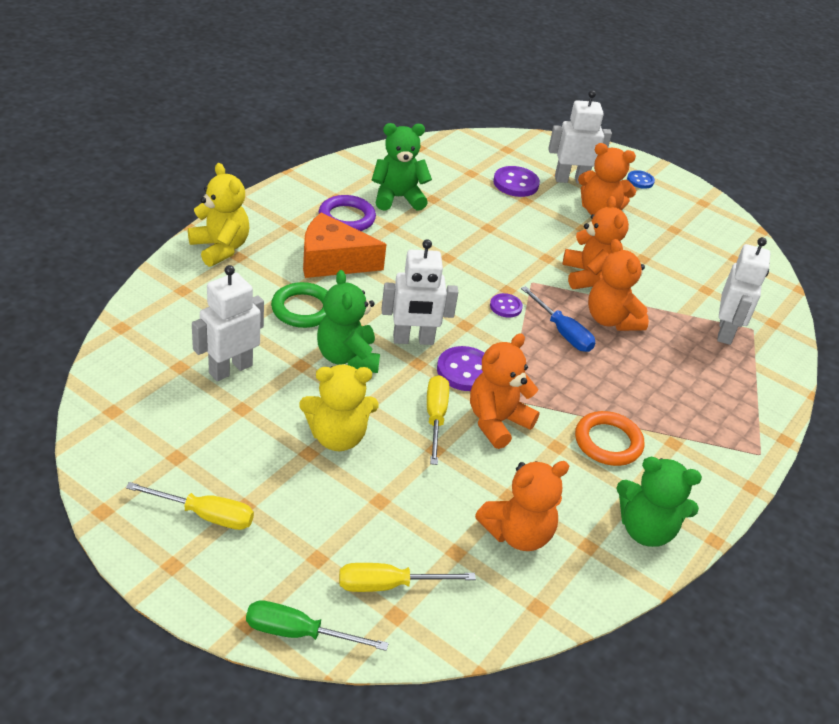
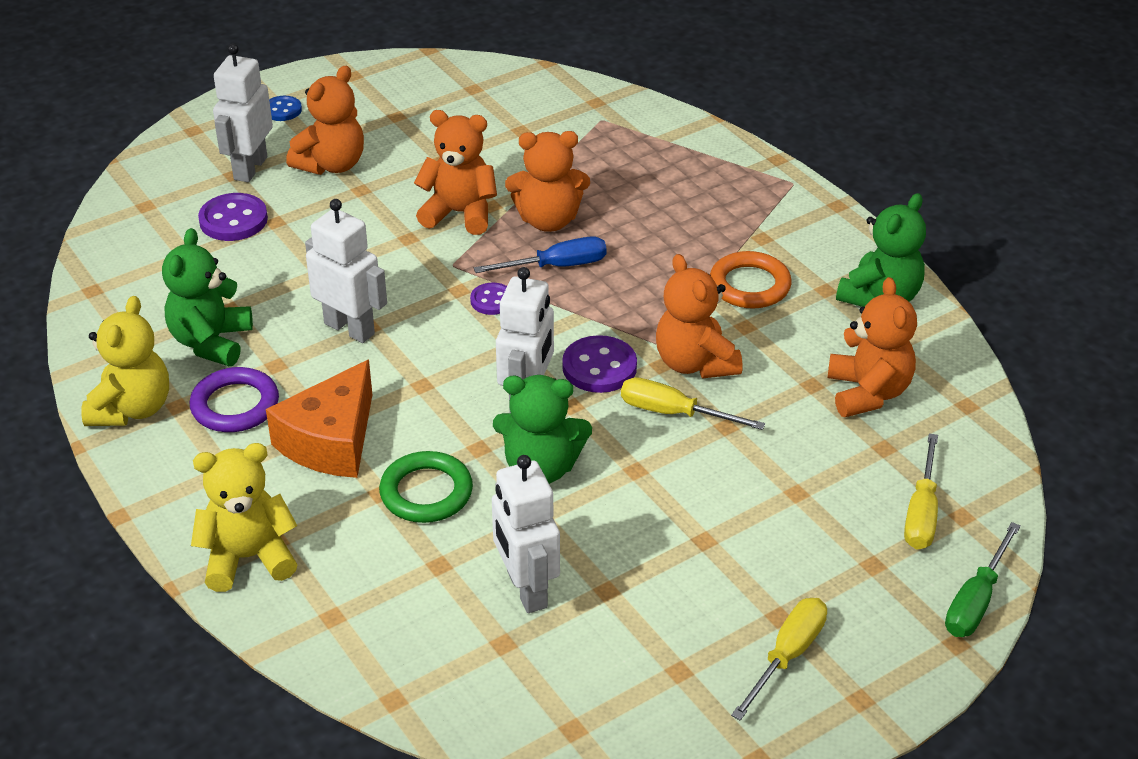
camera: 65 degrees left, 0 degrees up
(337, 437) = (683, 508): yellow teddy bear -> yellow teddy bear (132, 409)
(725, 332) = (600, 141): white robot -> white robot (350, 328)

